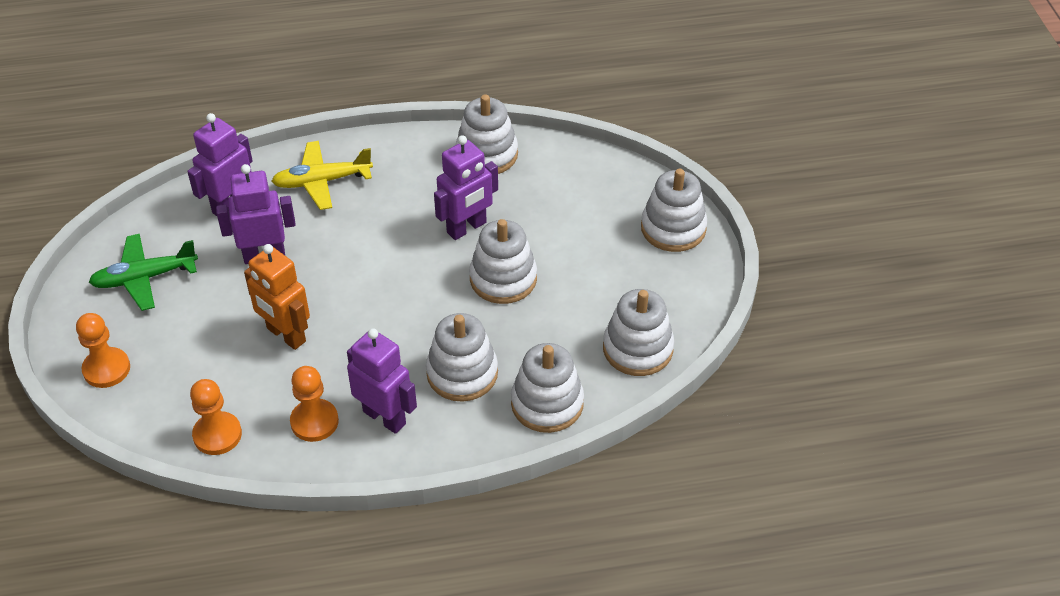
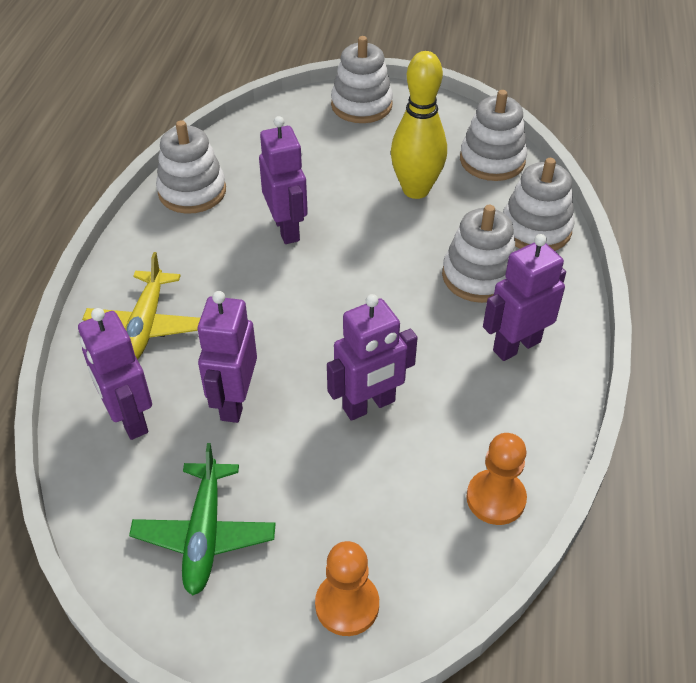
camera: 70 degrees left, 0 degrees up
(286, 335) = (369, 405): orange robot -> purple robot
(314, 422) = (504, 404): orange pawn -> none
(503, 279) = (369, 220): white stacking toy -> none
(562, 301) = (416, 190): none -> yellow bowling pin

